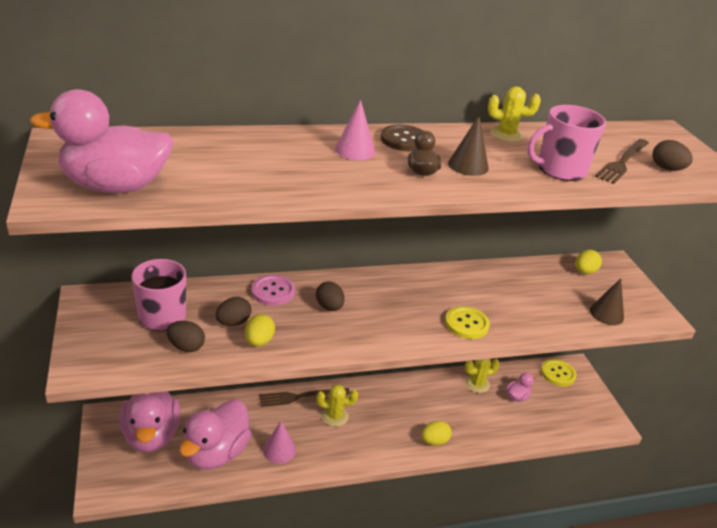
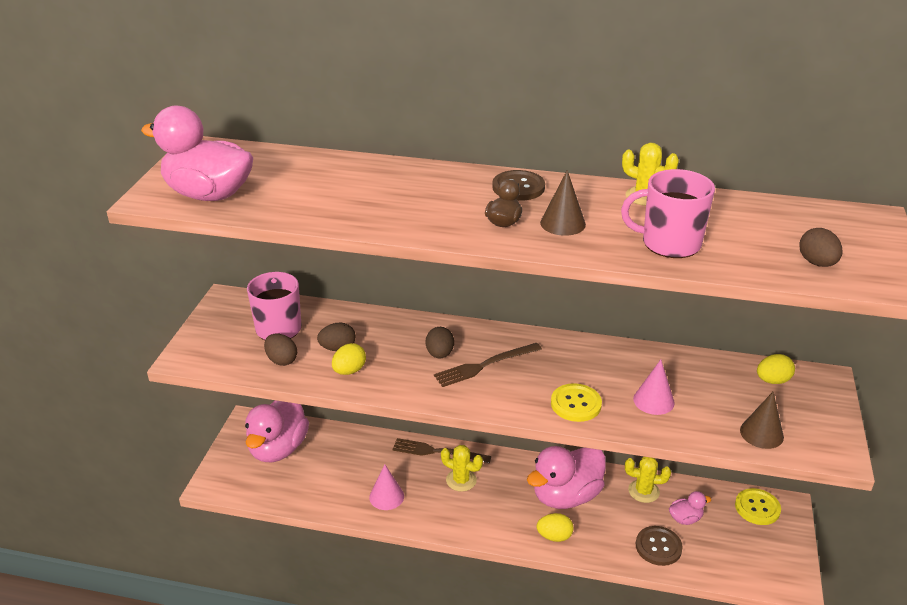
camera: 30 degrees right, 0 degrees up
(216, 453) = (326, 481): pink duck -> pink duck (566, 496)
(273, 291) = (394, 327): pink button -> none
(355, 150) = (455, 191): pink cone -> pink cone (653, 401)
(512, 425) = (658, 547): none -> brown button
(622, 162) = (763, 247): brown fork -> brown fork (485, 365)

